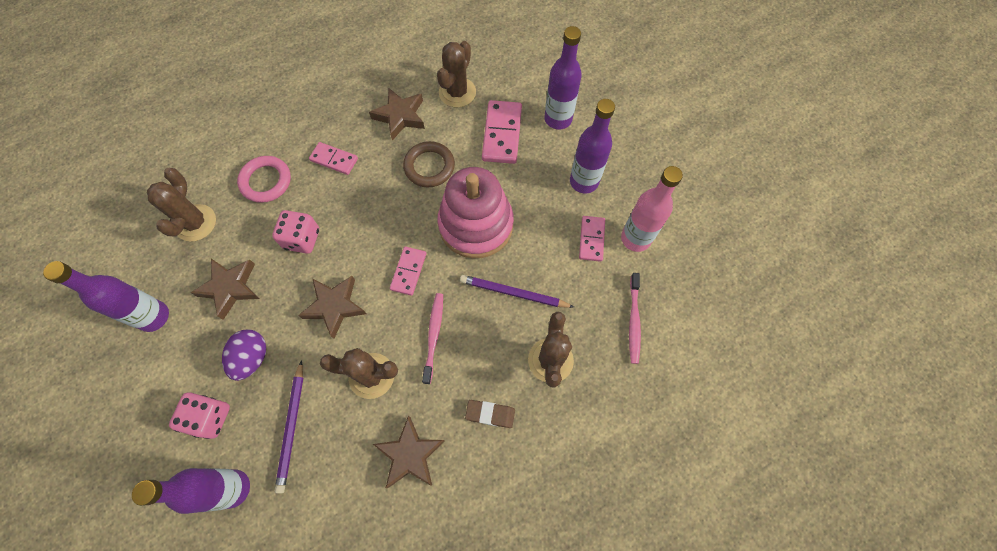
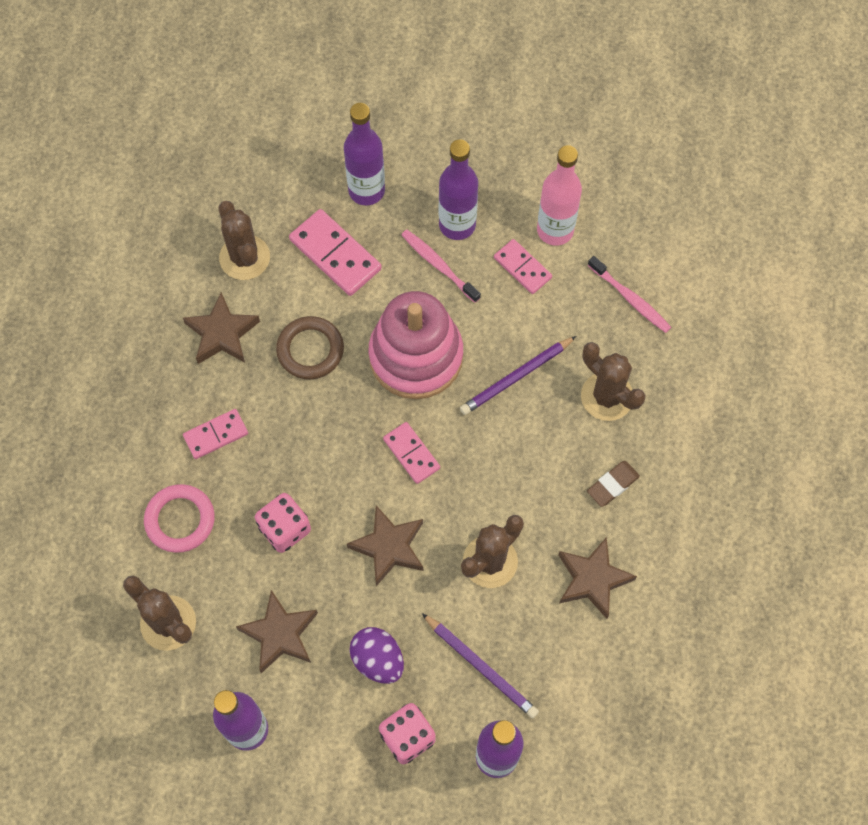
camera: 50 degrees left, 0 degrees up
(434, 335) = (497, 478): pink toothbrush -> pink toothbrush (438, 265)

